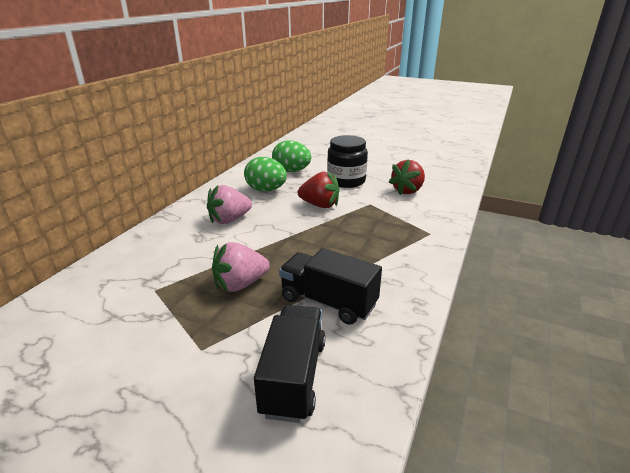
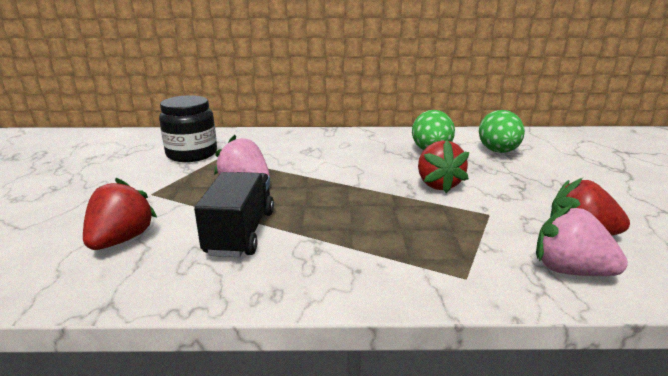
camera: 65 degrees right, 5 degrees down
(229, 220) = (349, 152): pink strawberry -> pink strawberry (569, 270)
(293, 377) = (121, 240): black truck -> red strawberry
(346, 181) = (529, 186): black jar -> black jar (192, 154)

